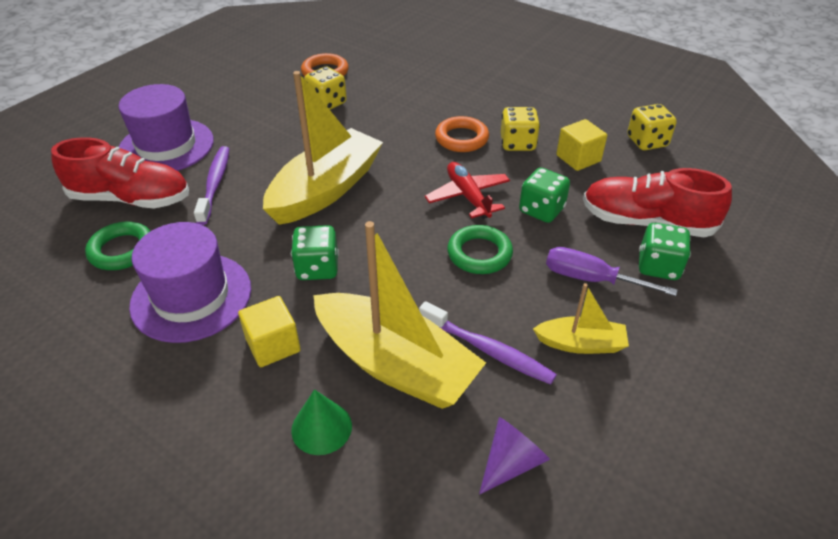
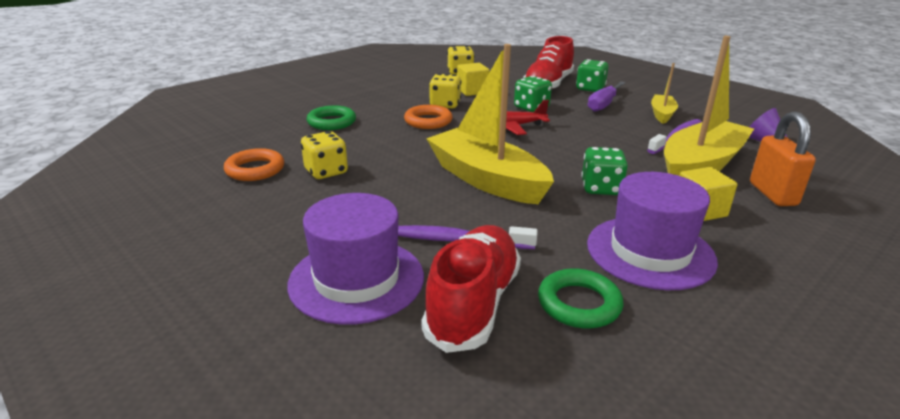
camera: 80 degrees left, 15 degrees down
(321, 427) = (772, 194): green cone -> orange padlock
(479, 254) = (580, 130): green ring -> green ring (331, 122)

